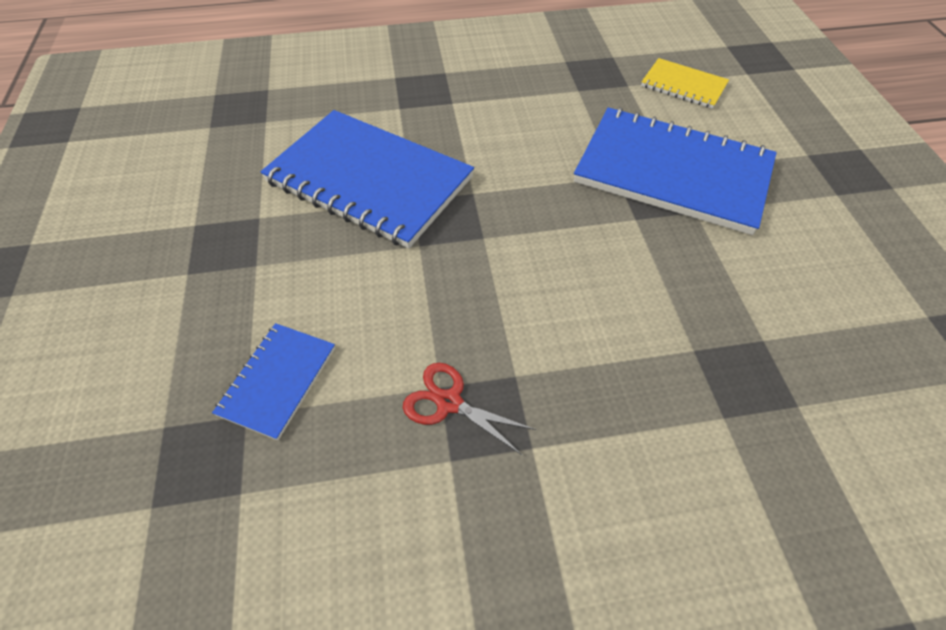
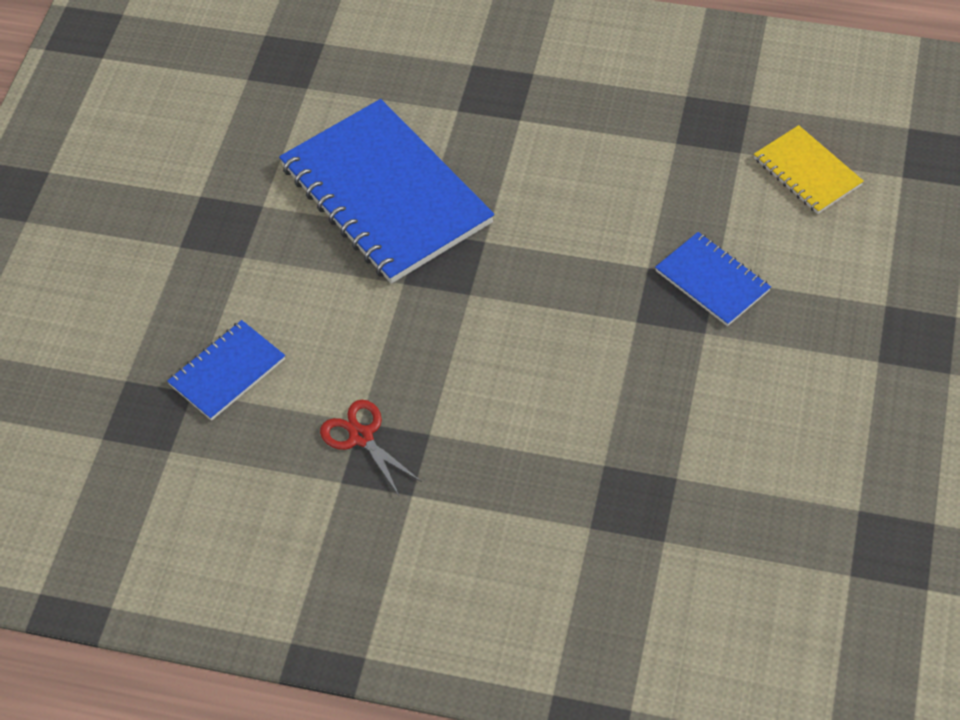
camera: 25 degrees right, 0 degrees up
(672, 173) = (712, 281): blue notebook -> blue notebook, size x0.49

